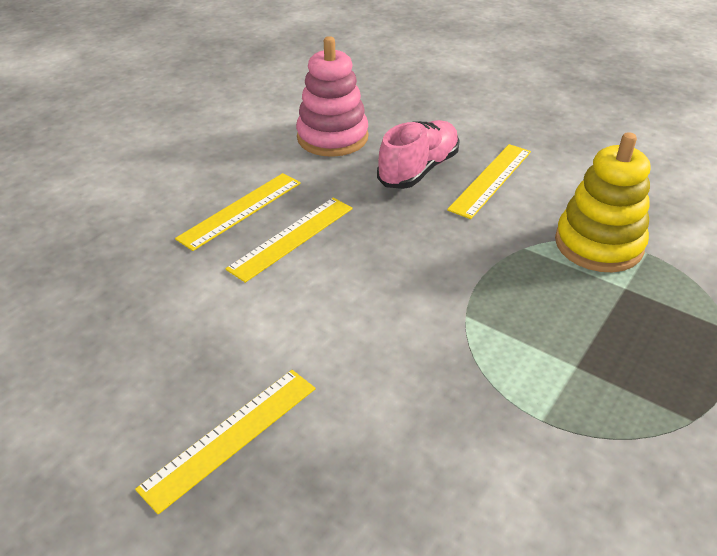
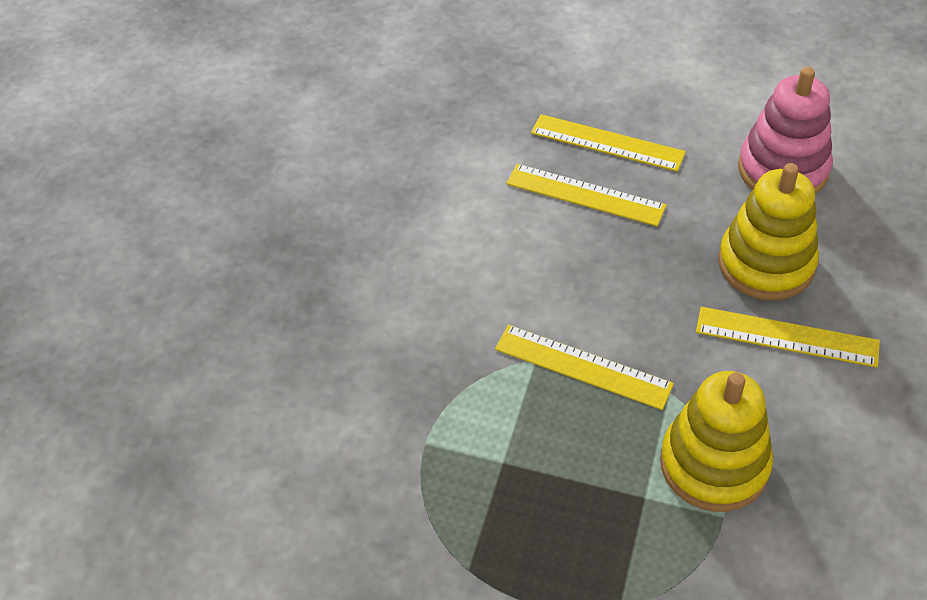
camera: 75 degrees right, 10 degrees up
(230, 436) = (337, 238): yellow ruler -> yellow ruler (583, 366)
(418, 169) = (766, 263): pink shoe -> yellow stacking toy

